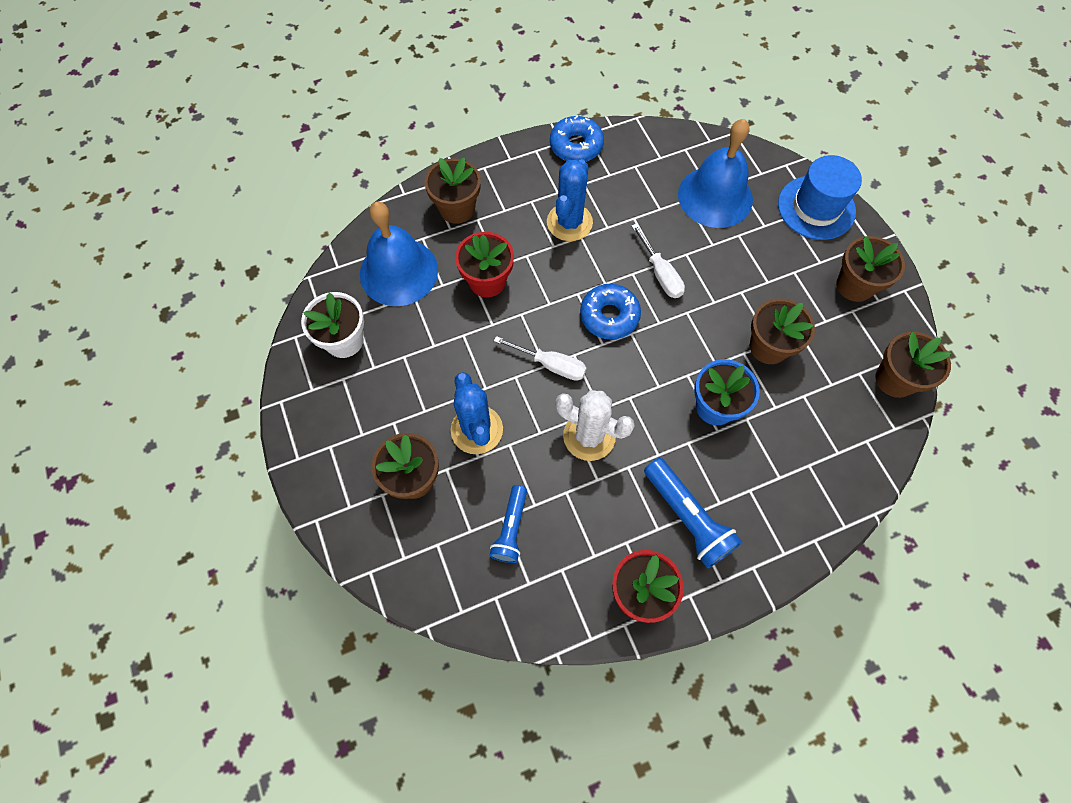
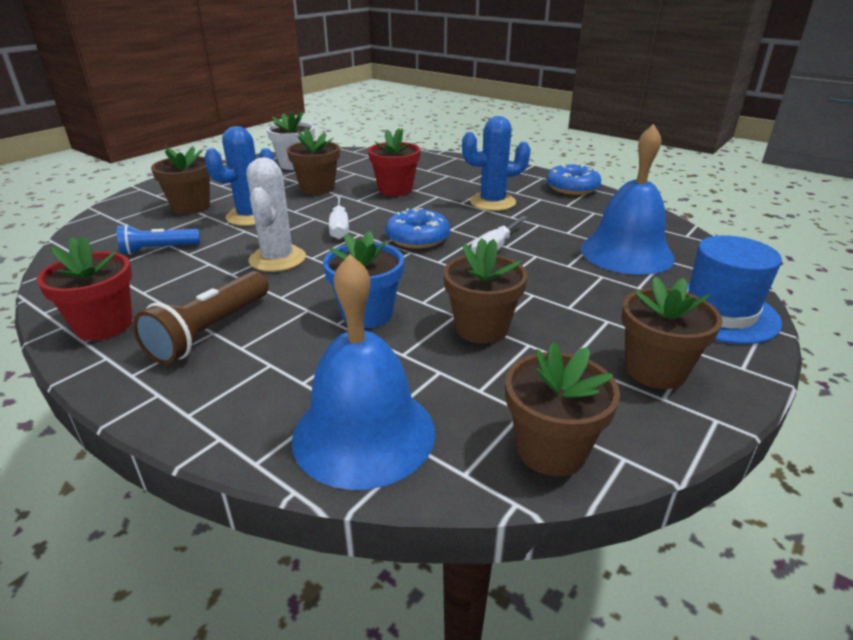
camera: 60 degrees right, 35 degrees down
(399, 272) = (369, 165): blue bell -> blue bell (364, 433)
(457, 209) = (447, 168): brown flower pot -> brown flower pot (317, 188)
(687, 517) = (210, 331): blue flashlight -> brown flashlight

